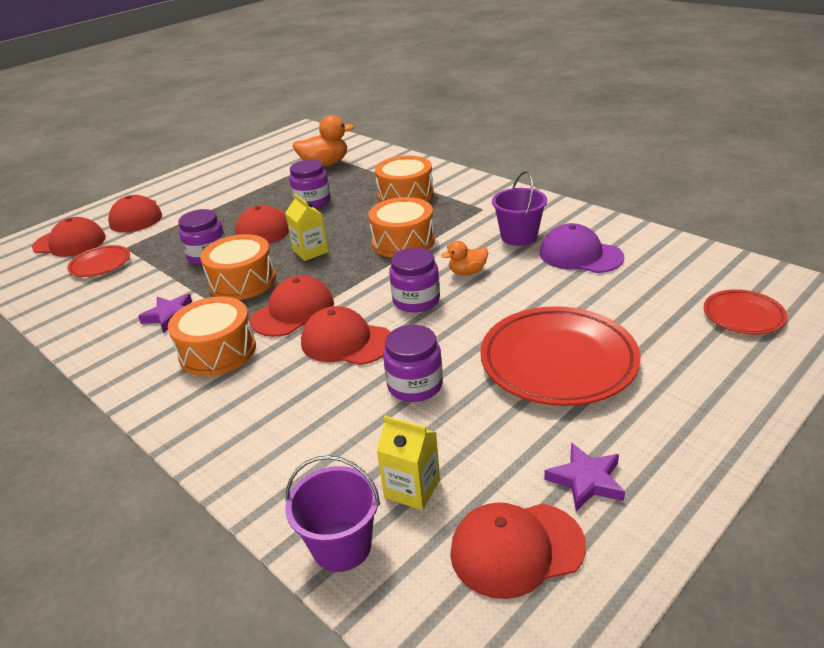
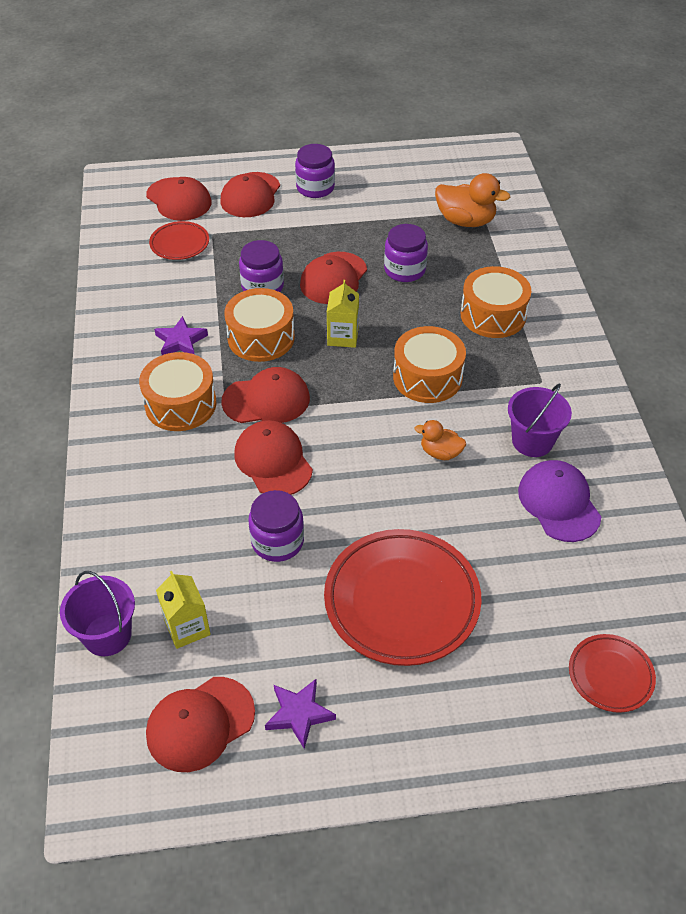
camera: 35 degrees right, 15 degrees up
(416, 300) = (366, 455): purple jar -> purple jar (315, 188)
(516, 549) = (200, 724): red cap -> red cap turned 60 degrees counterclockwise

